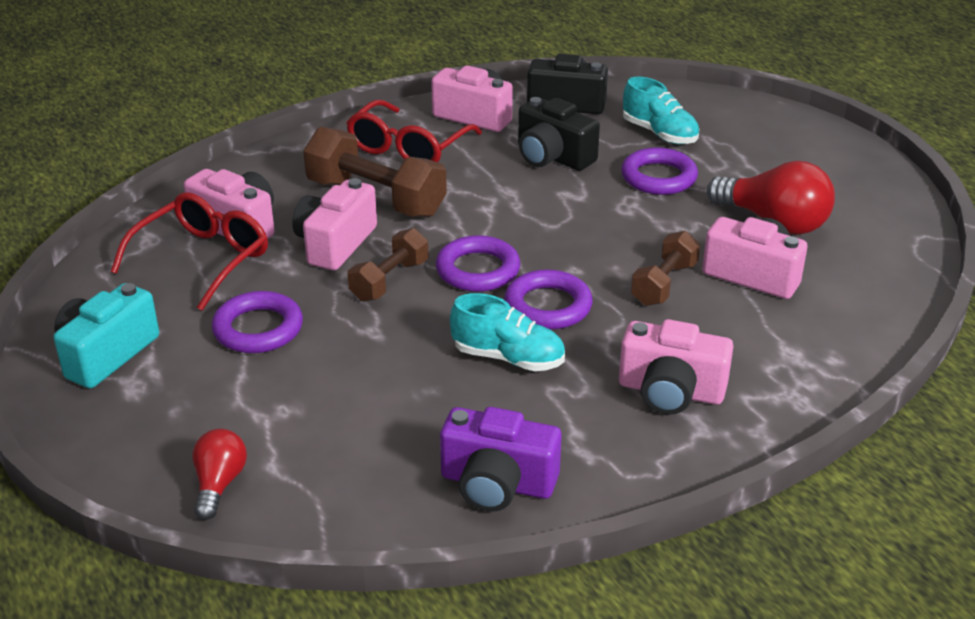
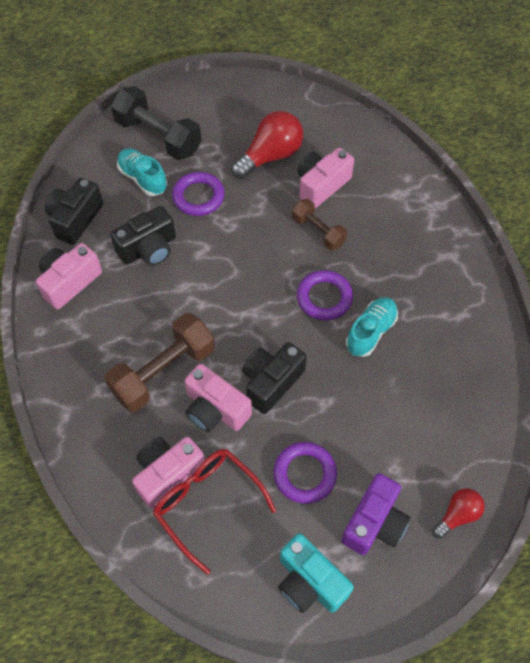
camera: 75 degrees left, 25 degrees up
(219, 484) = (457, 515): red light bulb -> red light bulb turned 120 degrees clockwise
(389, 281) = (271, 382): brown dumbbell -> black camera
(408, 147) = (98, 336): red glasses -> none
(478, 270) = (274, 327): purple ring -> none
(497, 483) = (479, 364): purple camera -> purple camera (374, 522)
(659, 133) = (143, 179): turquoise shoe -> turquoise shoe turned 105 degrees counterclockwise
(670, 391) = (418, 260): pink camera -> none
(738, 132) = (158, 136): none -> black dumbbell

